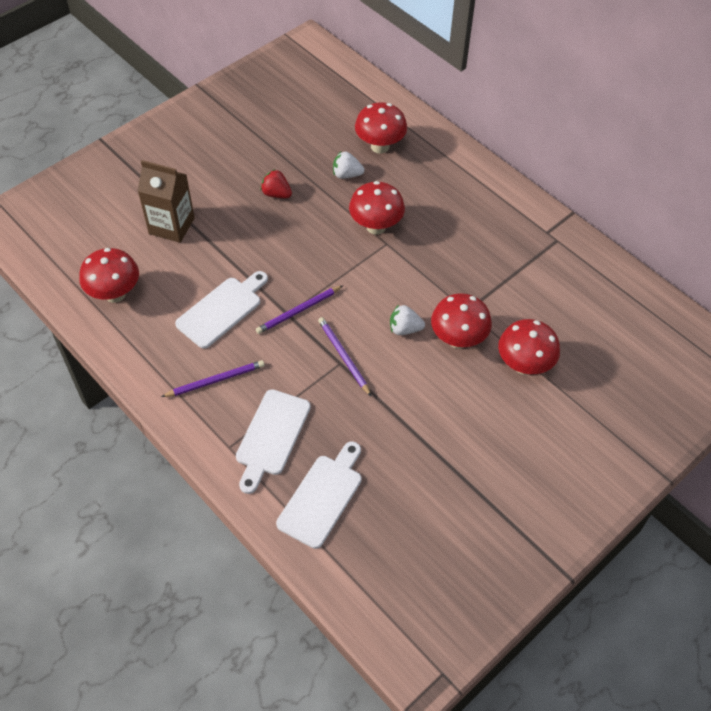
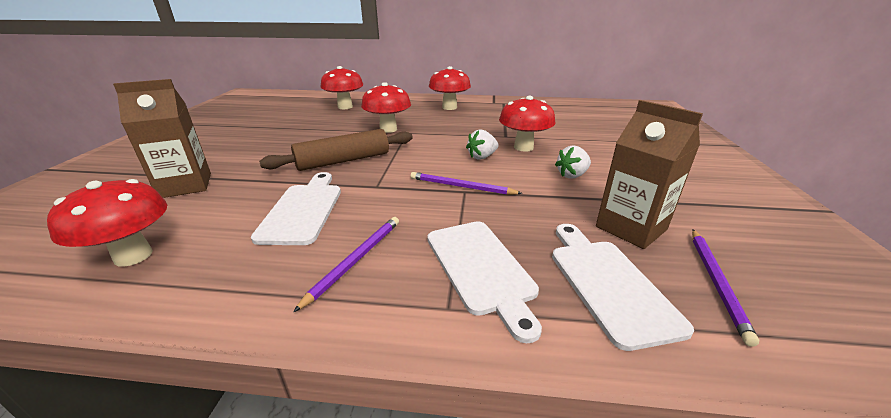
camera: 40 degrees left, 25 degrees down
(276, 194) = (286, 141): red strawberry -> none
(294, 260) = (343, 161): none -> brown rolling pin
(298, 311) = (384, 181): purple pencil -> purple pencil (716, 282)
(346, 175) = (335, 120): white strawberry -> white strawberry (572, 175)
(398, 478) = (631, 228): none -> brown carton
(524, 365) = (579, 141): red mushroom -> red mushroom (449, 107)

